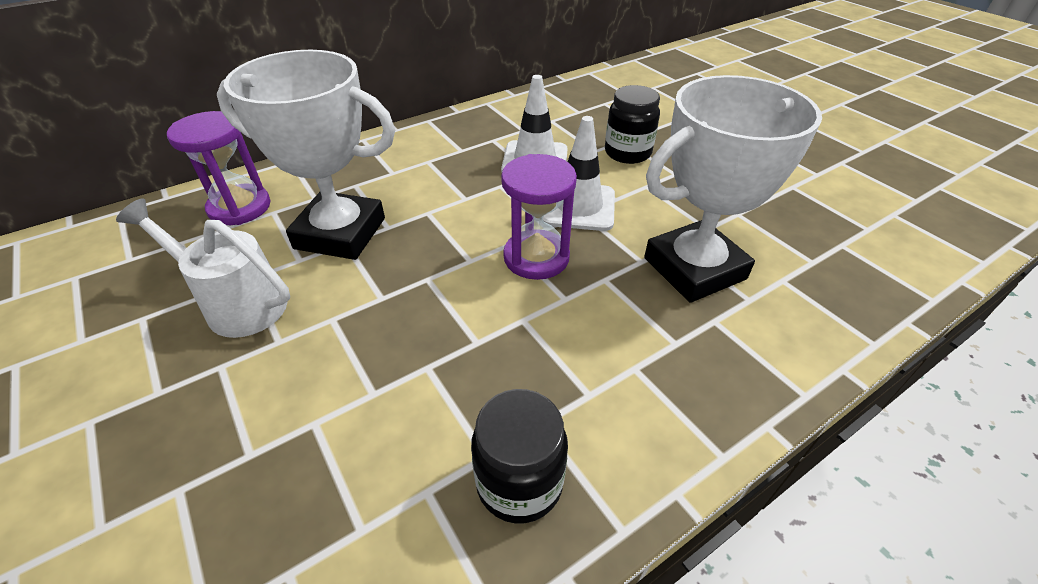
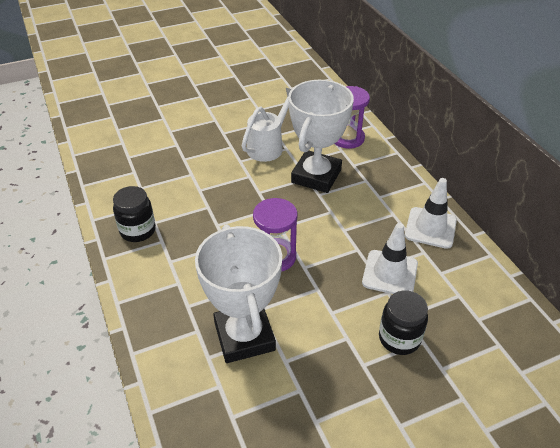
camera: 100 degrees right, 0 degrees up
(578, 207) = (325, 288): white traffic cone -> white traffic cone (430, 228)

